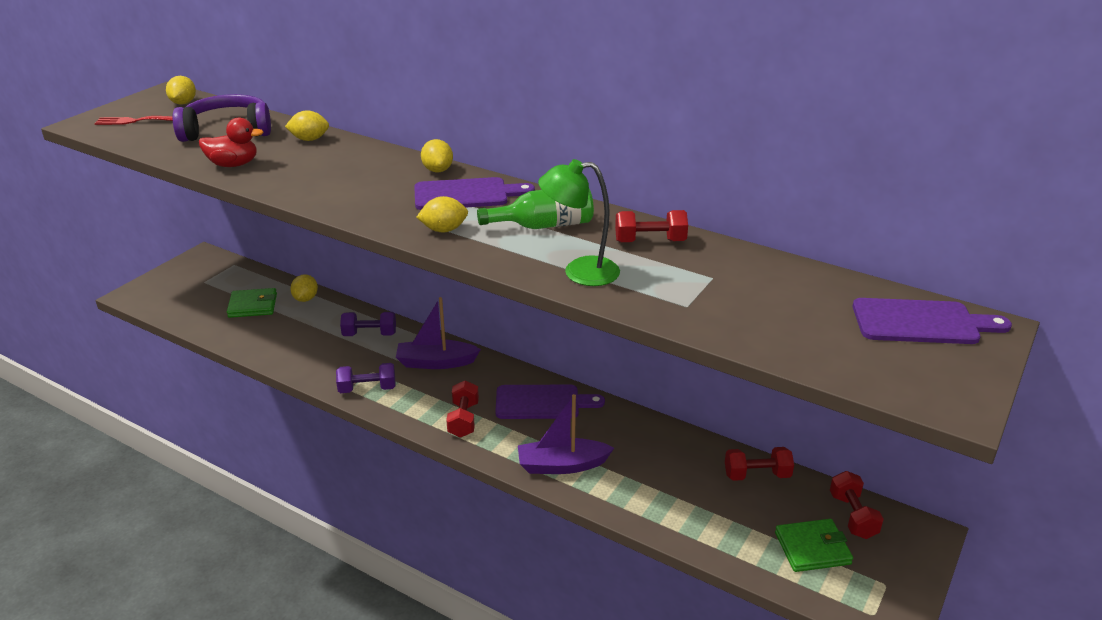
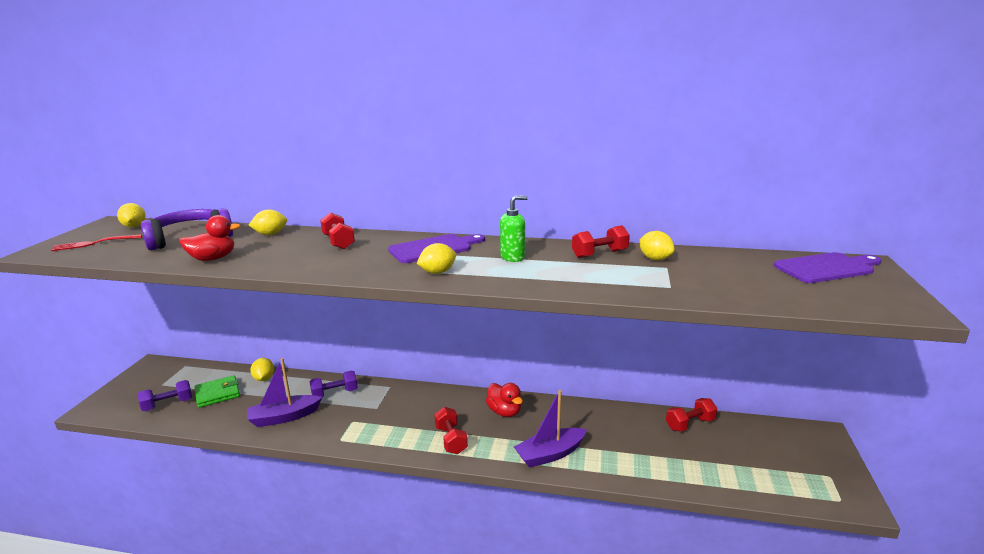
camera: 20 degrees left, 10 degrees down
(367, 389) = (356, 435): purple dumbbell -> purple dumbbell (168, 404)
(436, 362) = (402, 402): purple boat -> purple boat (284, 417)
(437, 170) = (396, 238): yellow lemon -> yellow lemon (655, 259)
(542, 402) = (504, 412): purple cutting board -> red duck
(543, 225) = (513, 257): green bottle -> green soap dispenser
(579, 272) = (570, 280): green lamp -> none
(812, 548) = (765, 465): green wallet -> none
(852, 516) = (771, 435): red dumbbell -> red dumbbell (338, 242)

